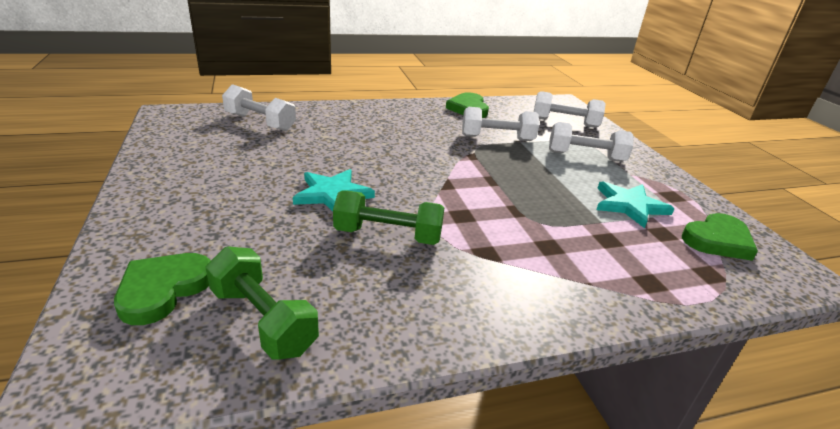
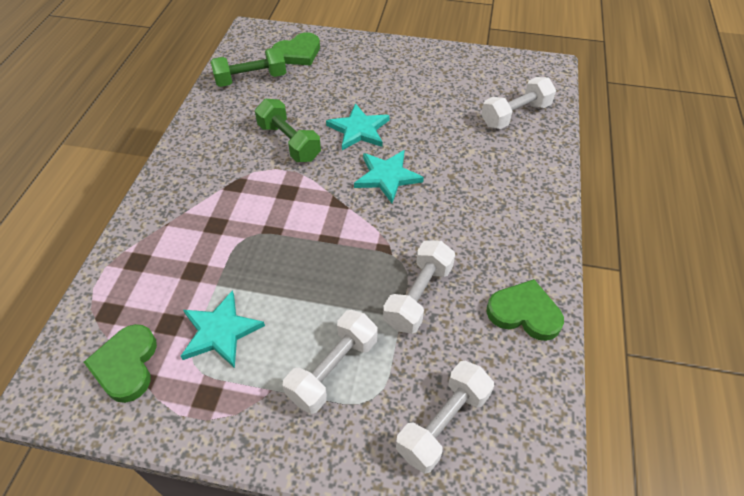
camera: 120 degrees right, 20 degrees up
(163, 289) = (298, 53): green heart -> green heart turned 90 degrees clockwise
(388, 235) = (289, 142): green dumbbell -> green dumbbell turned 75 degrees counterclockwise
(392, 167) = (387, 177): none -> turquoise star

